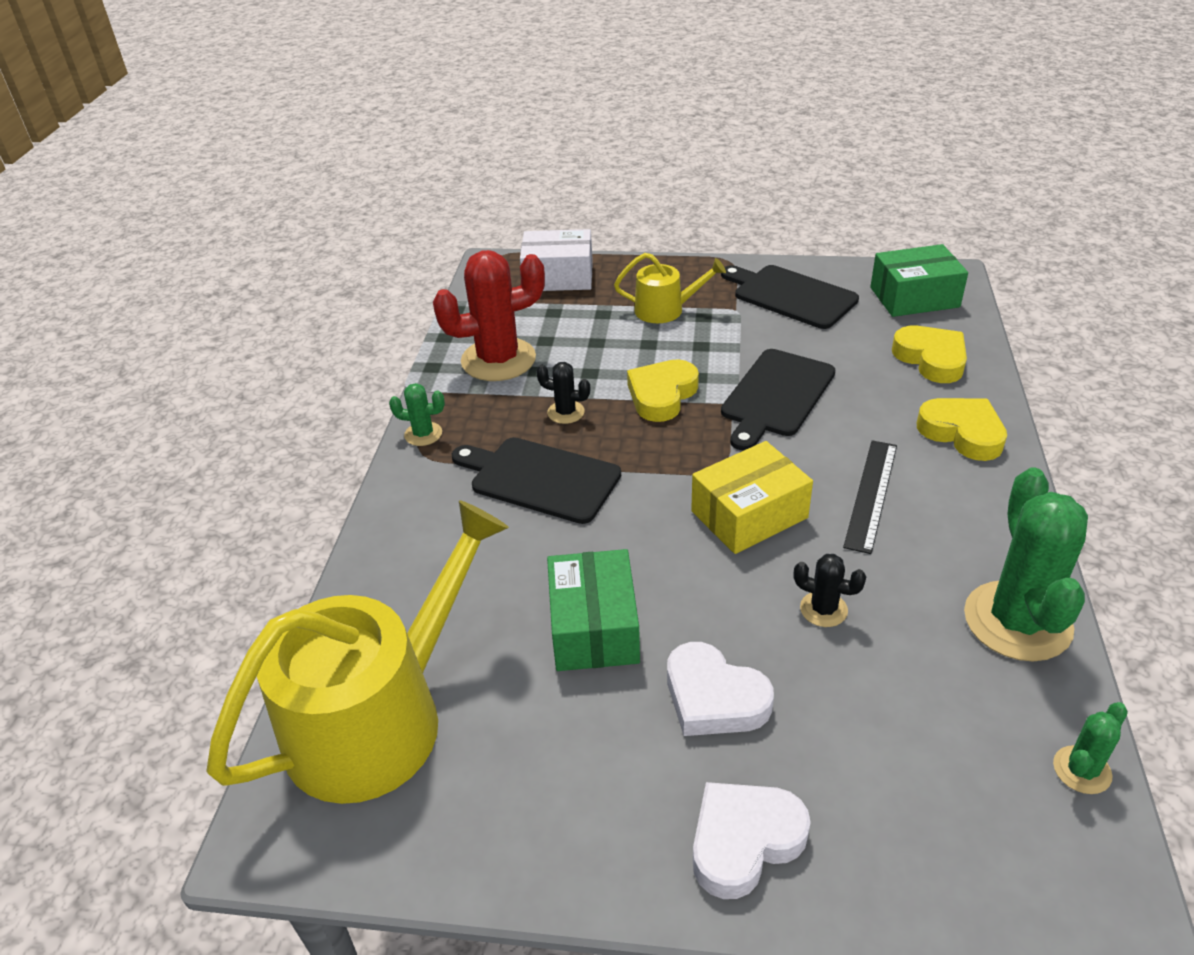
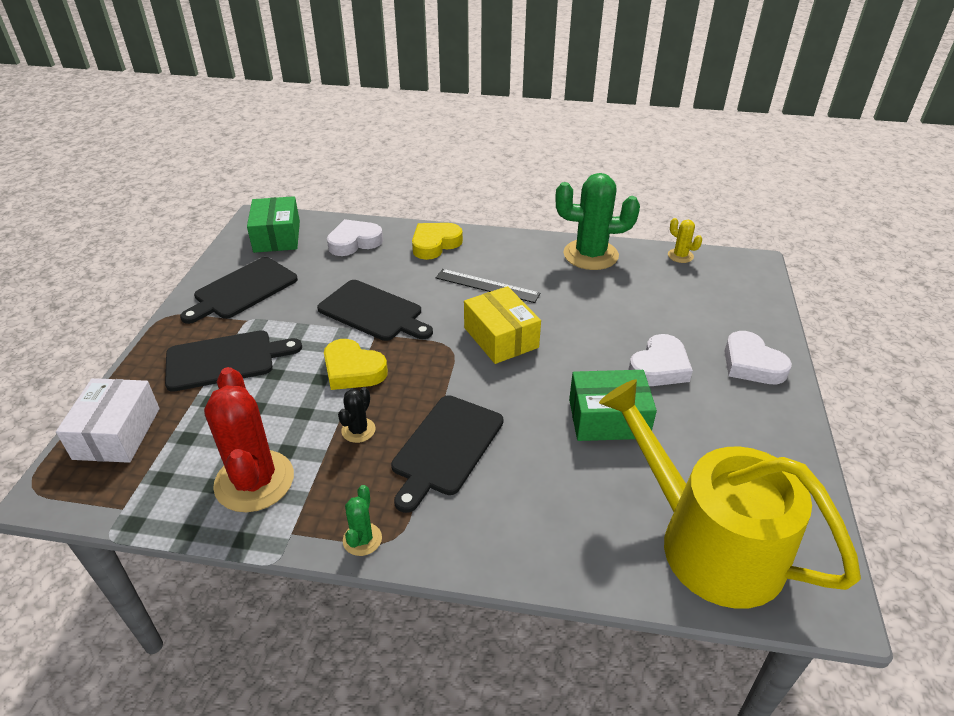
camera: 90 degrees left, 0 degrees up
(665, 310) = (225, 360): yellow watering can -> black cutting board
(823, 609) = (586, 317): black cactus -> none
(931, 359) = (354, 242): yellow heart -> white heart
(1082, 770) = (680, 256): green cactus -> yellow cactus

